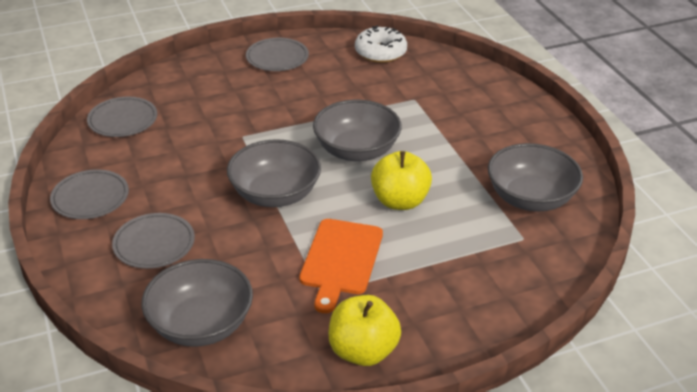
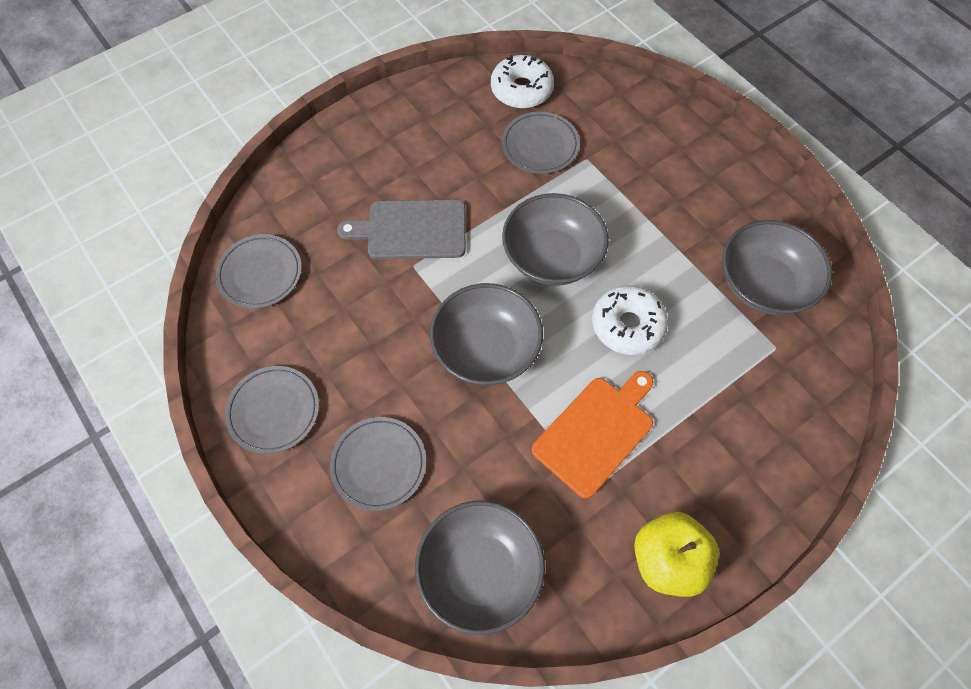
camera: 15 degrees left, 25 degrees up
(252, 116) = (412, 230): none -> grey cutting board
(277, 58) = (404, 125): grey plate -> grey plate (540, 145)
(341, 260) = (596, 432): orange cutting board -> orange cutting board turned 135 degrees counterclockwise
(400, 201) = (627, 325): yellow apple -> white donut

